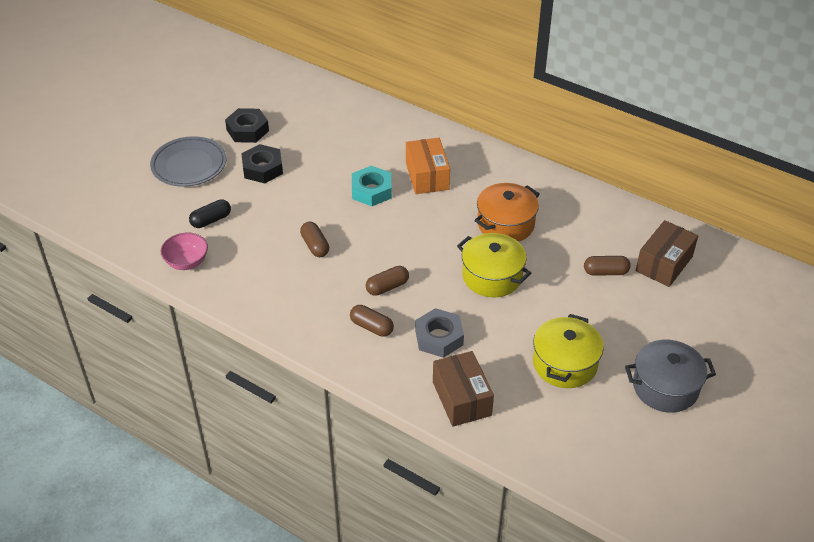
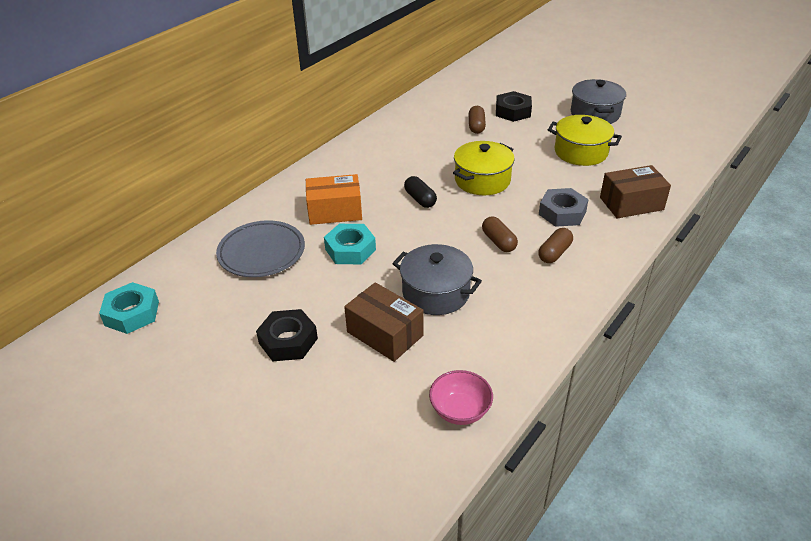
camera: 85 degrees left, 5 degrees down
(189, 165) = (259, 421): grey plate -> grey plate (261, 252)
(211, 220) = (381, 389): black capsule -> black capsule (420, 199)
(247, 130) = (202, 358): black nut -> black nut (513, 111)
(294, 90) = (132, 313): none -> turquoise nut
(315, 246) = (436, 293): brown capsule -> grey pot
(505, 224) = (413, 169): orange pot -> none
(664, 264) = (467, 102): brown box -> brown box (385, 334)

